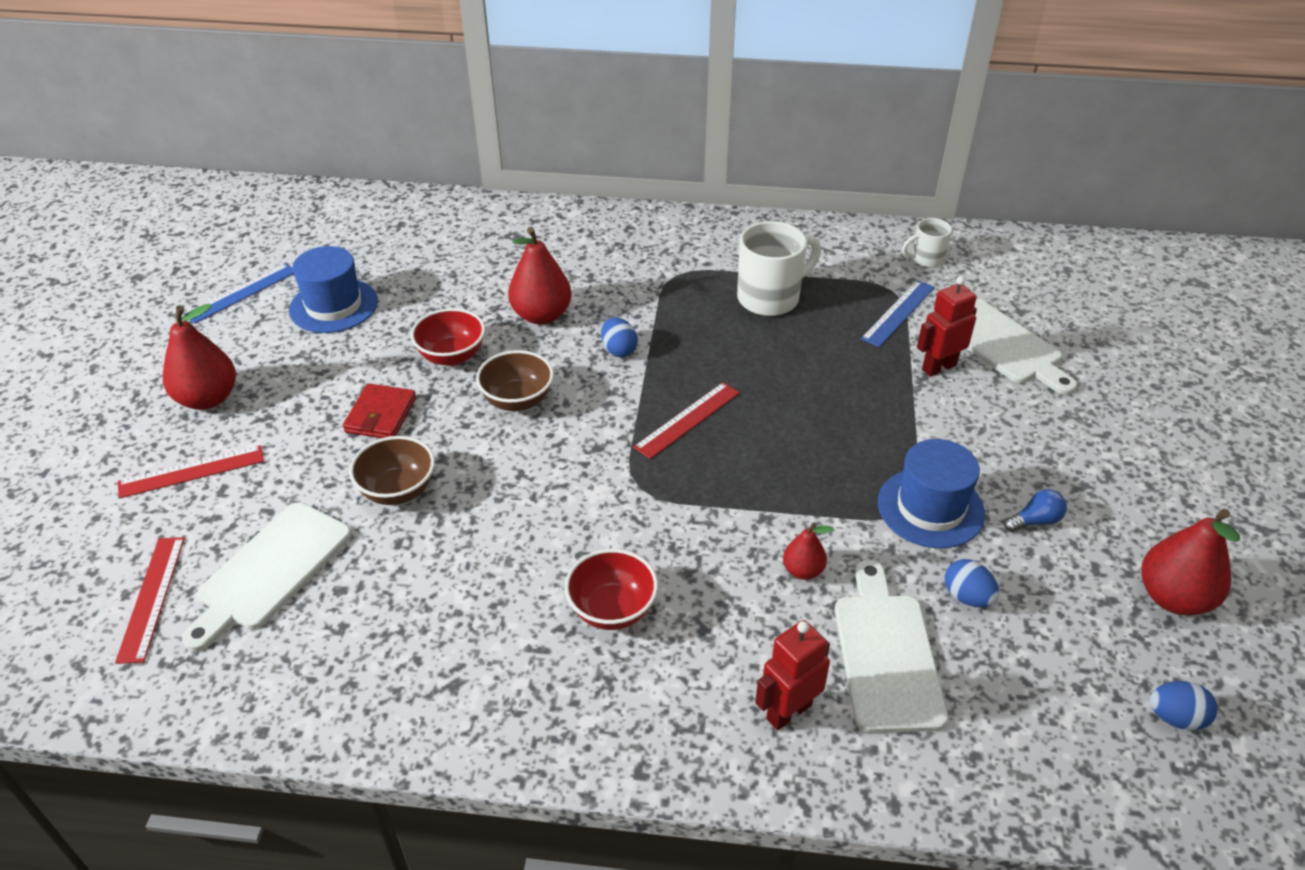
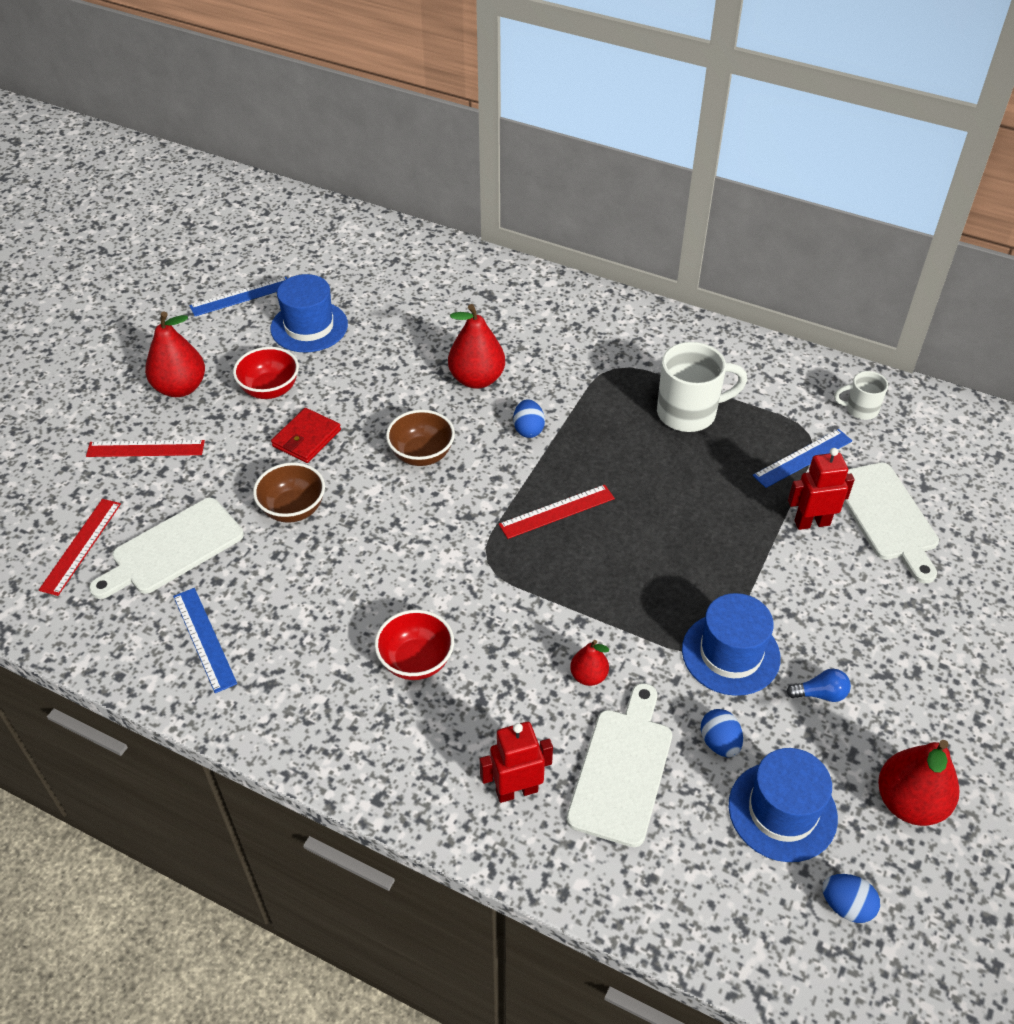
camera: 20 degrees right, 5 degrees up
(352, 658) = (204, 639): none -> blue ruler
(452, 356) = (385, 399): red bowl -> red bowl (270, 389)
(1063, 644) = (782, 811): none -> blue hat

